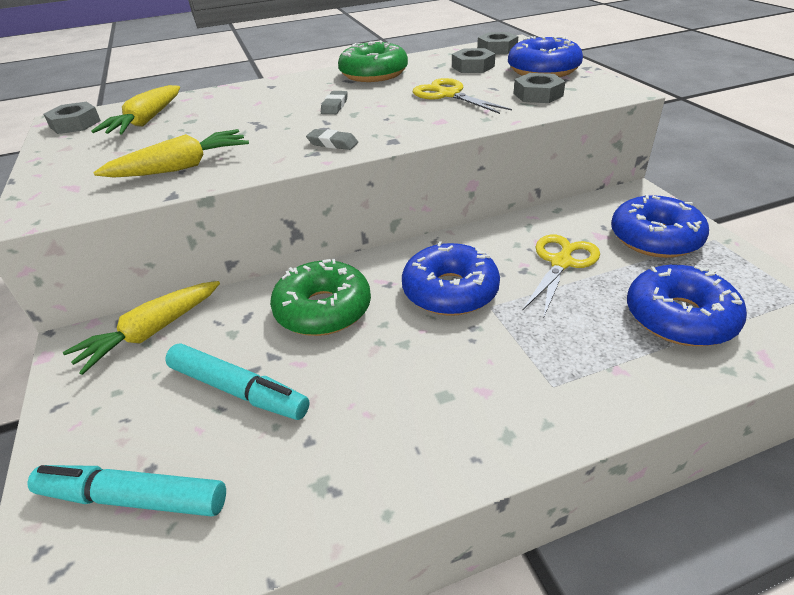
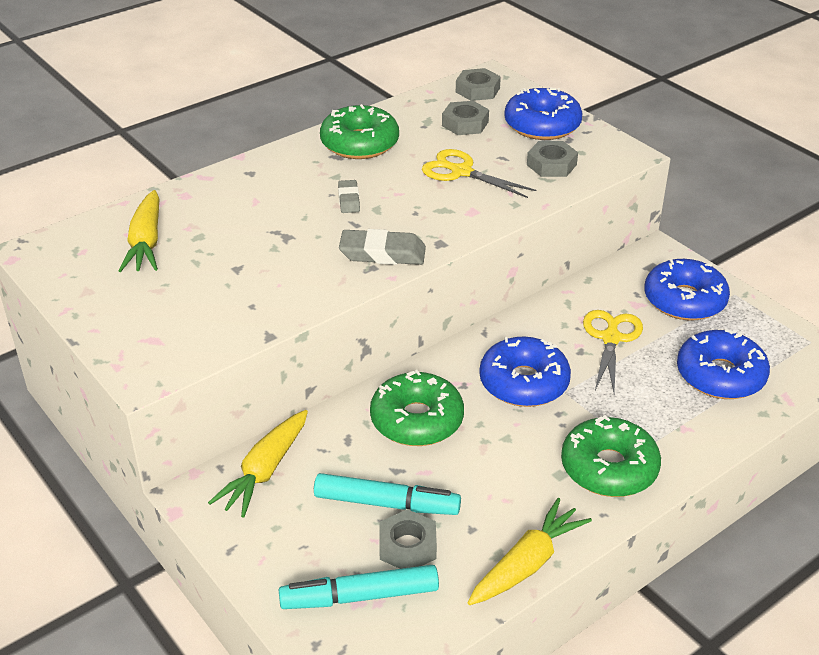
camera: 20 degrees left, 0 degrees up
(75, 124) = (59, 255): grey nut -> grey nut (407, 546)
(181, 167) = (248, 302): yellow carrot -> yellow carrot (527, 564)
(332, 143) = (382, 253): grey eraser -> grey eraser, size x1.71
(506, 400) = (609, 468): none -> green donut

